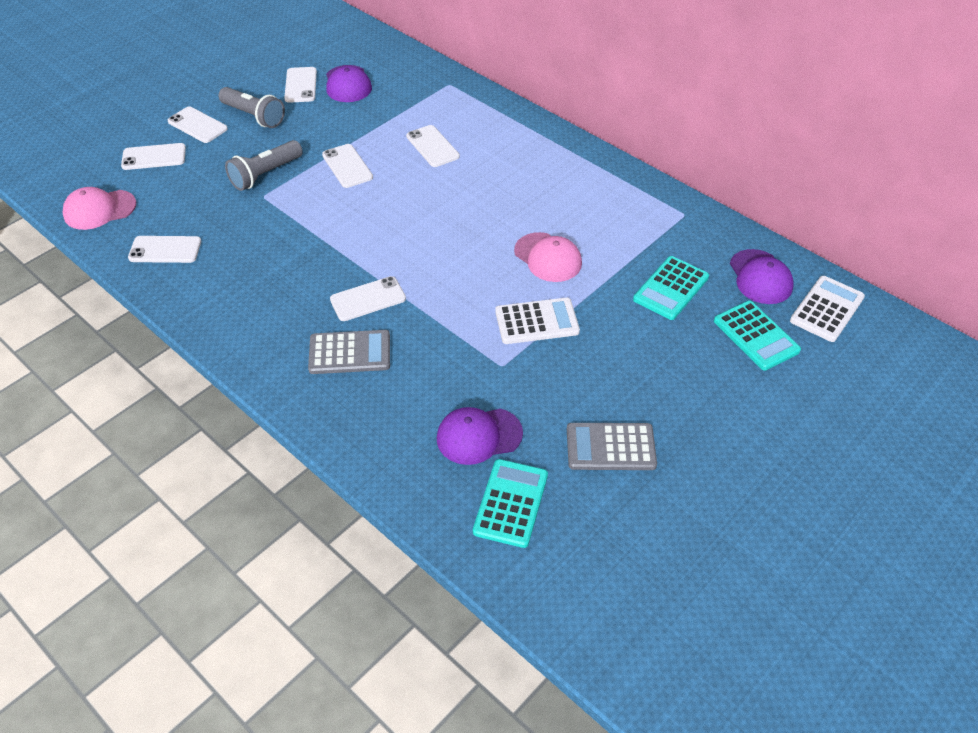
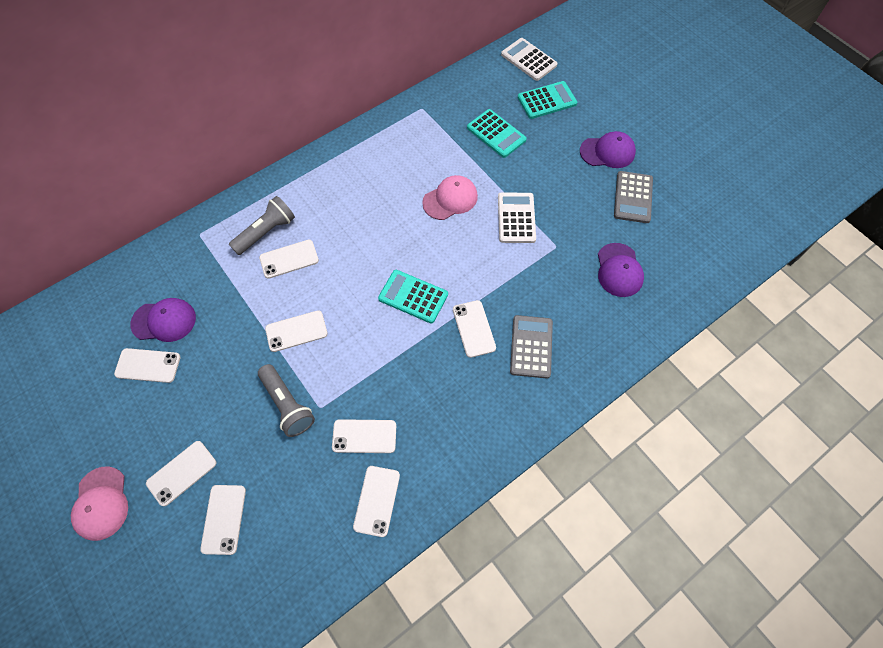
camera: 80 degrees left, 15 degrees up
(99, 210) = (298, 574): pink cap -> pink cap (101, 503)
(233, 231) = (364, 436): none -> white phone
(254, 116) = (186, 414): grey flashlight -> grey flashlight (266, 232)
(511, 503) = (675, 260): turquoise calculator -> turquoise calculator (413, 296)
(760, 277) = (494, 84): purple cap -> purple cap (607, 152)

